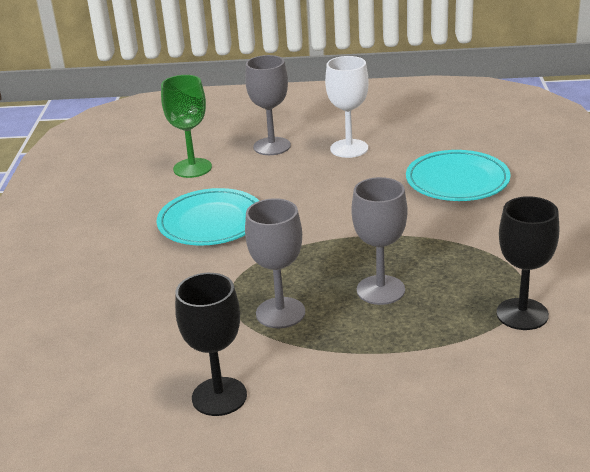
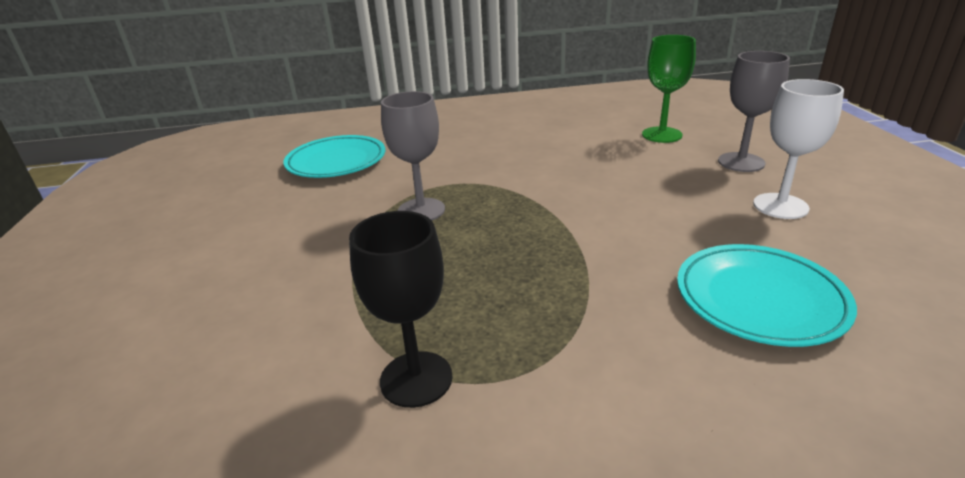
camera: 80 degrees right, 0 degrees up
(211, 222) = (566, 158): turquoise plate -> turquoise plate (336, 162)
(219, 396) = (308, 201): black goblet -> none
(380, 290) = (463, 260): grey goblet -> none

